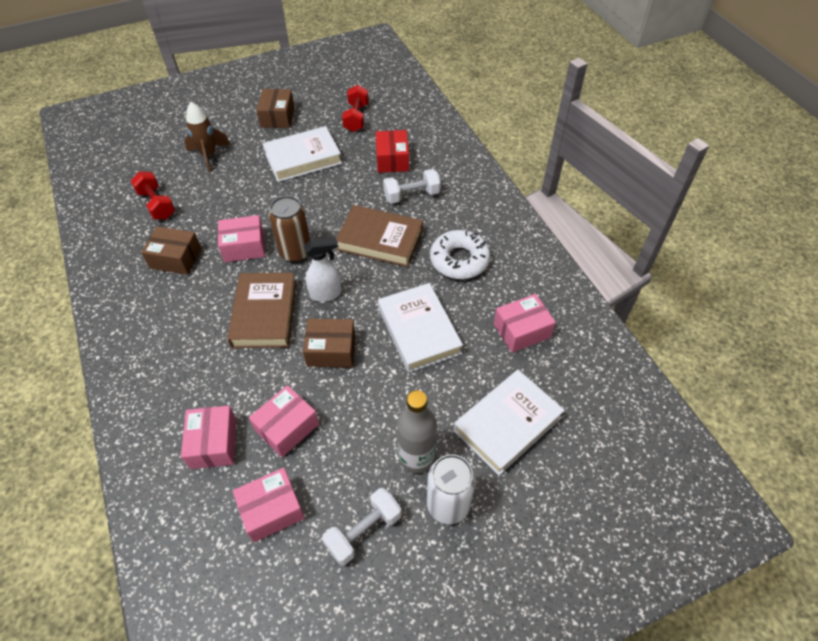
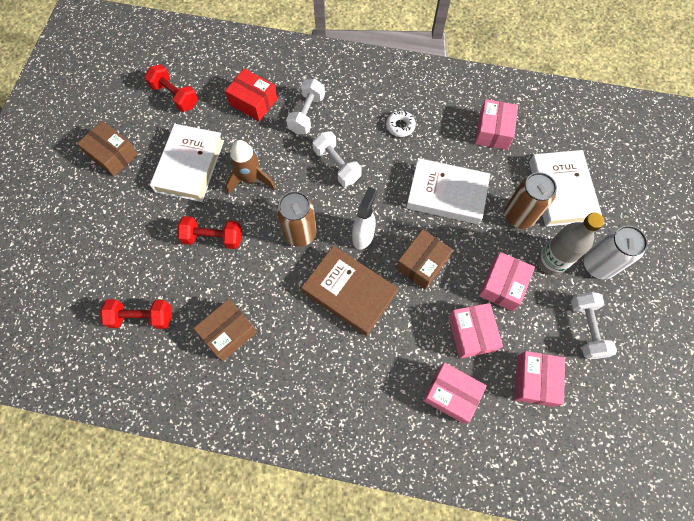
camera: 55 degrees left, 15 degrees up
(209, 155) = (113, 239): brown rocket -> brown rocket (250, 179)
(244, 247) = (261, 269): pink box -> pink box (502, 285)
(251, 205) = (213, 238): none -> red dumbbell
(380, 240) = (337, 165): brown book -> white dumbbell
(446, 401) = (519, 216): none -> brown can
(459, 260) = (400, 126): white donut -> white donut, size x0.54

